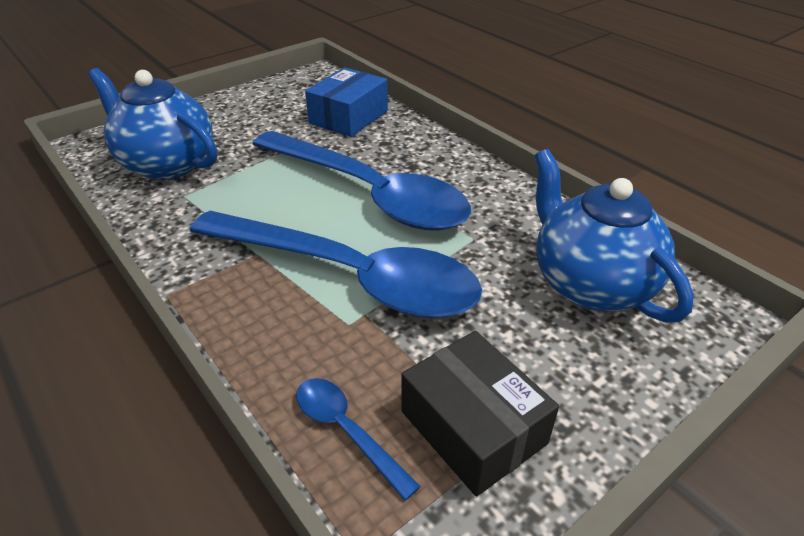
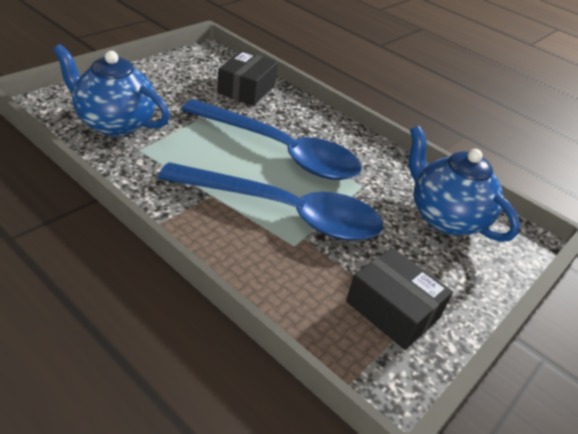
camera: 15 degrees left, 0 degrees up
(346, 430) = (313, 314): blue spoon -> none
(348, 117) = (246, 89): blue box -> black box

